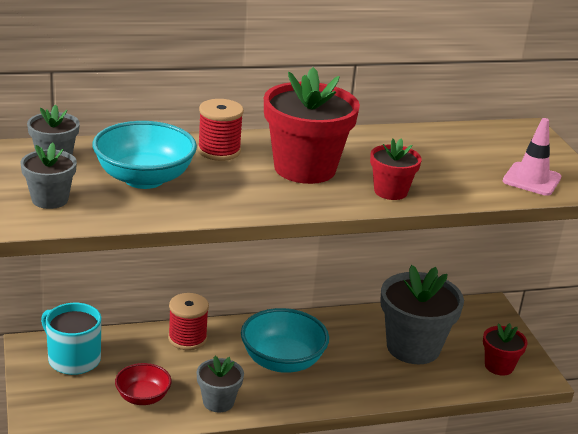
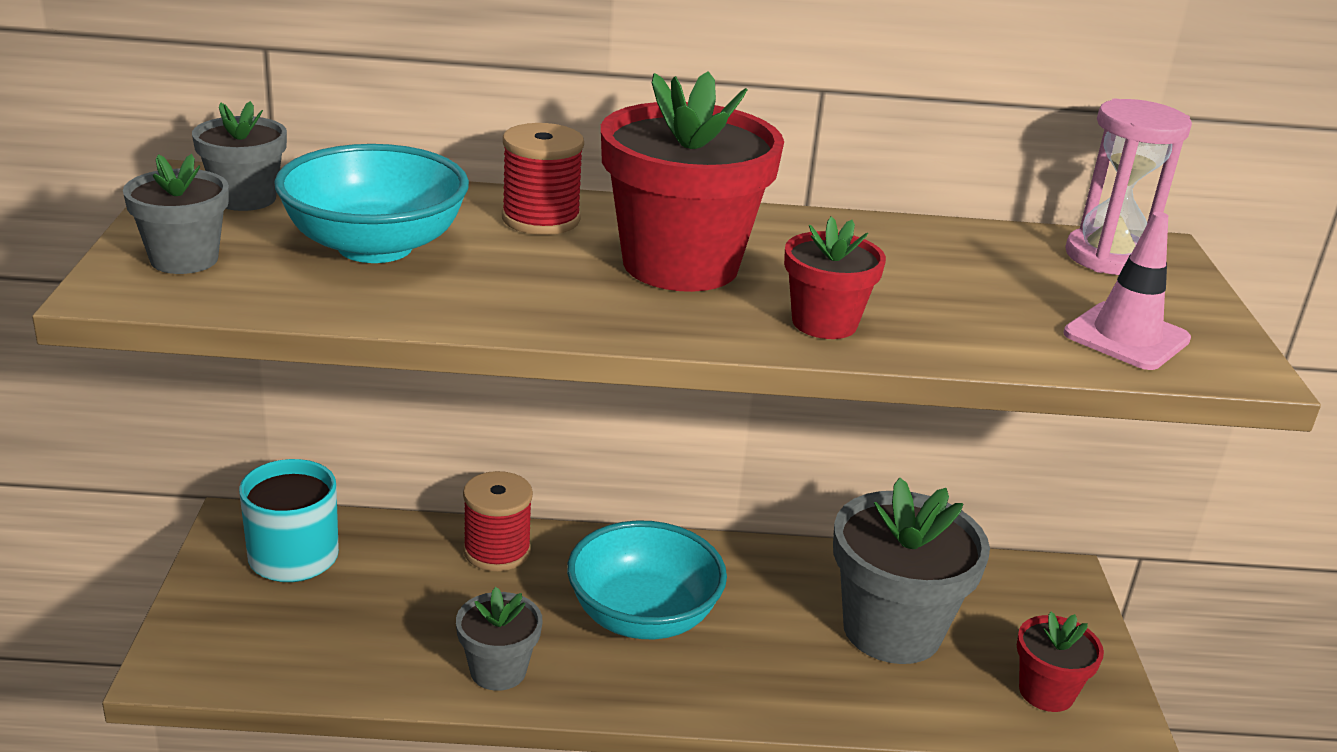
camera: 15 degrees right, 0 degrees up
(143, 397) = (373, 640): red bowl -> none
(507, 136) = (1108, 257): none -> pink hourglass

